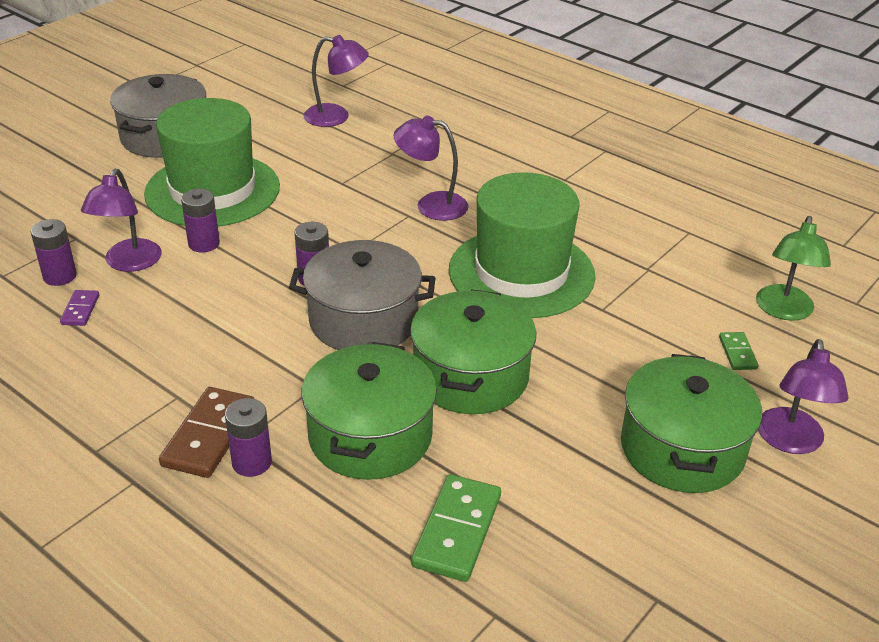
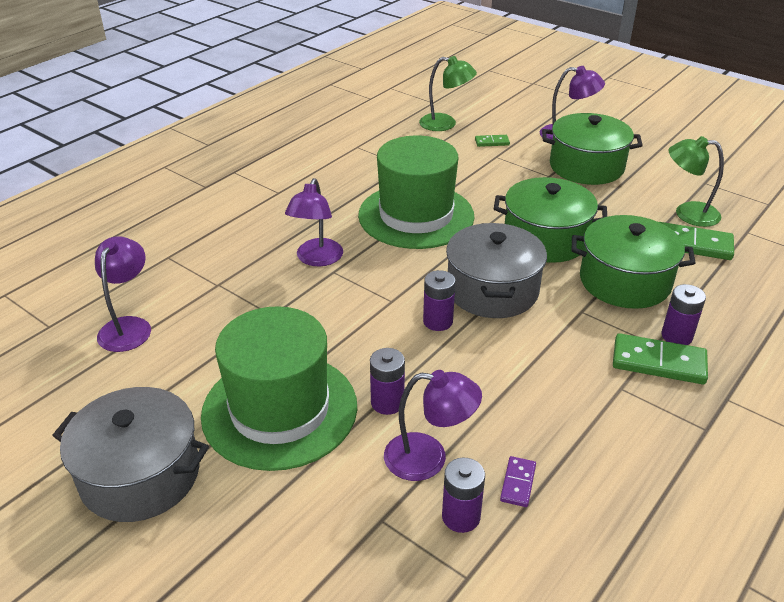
camera: 90 degrees left, 0 degrees up
(80, 310) = (518, 483): purple domino -> purple domino turned 75 degrees counterclockwise
(209, 435) = (658, 362): brown domino -> green domino
(547, 547) = (687, 213): none -> green lamp

